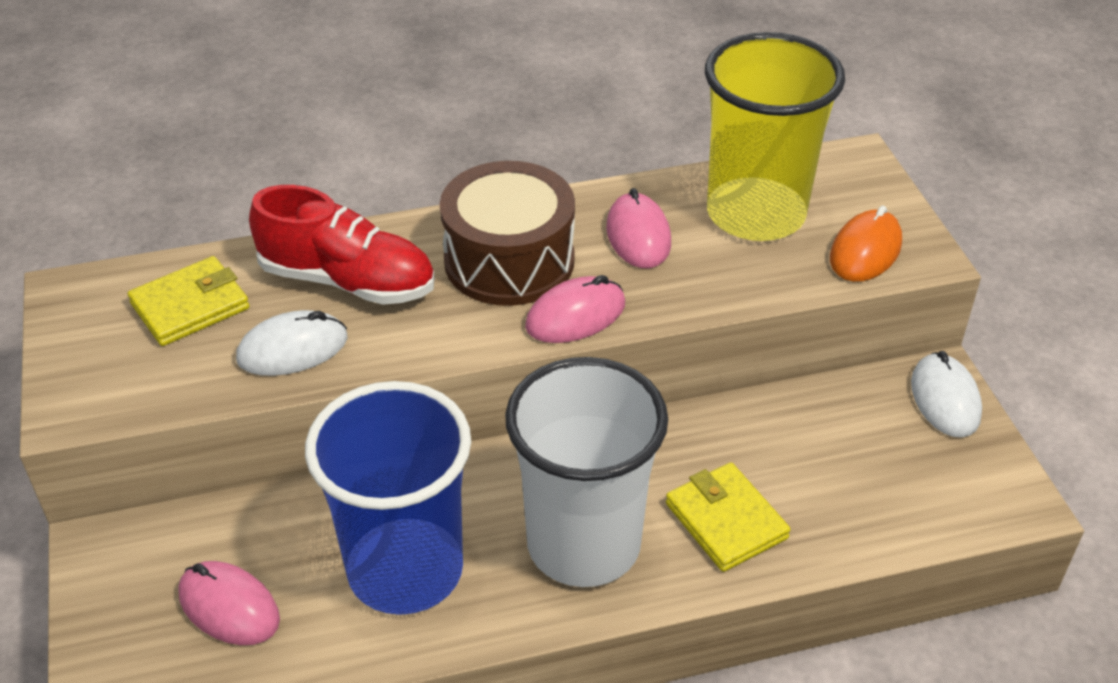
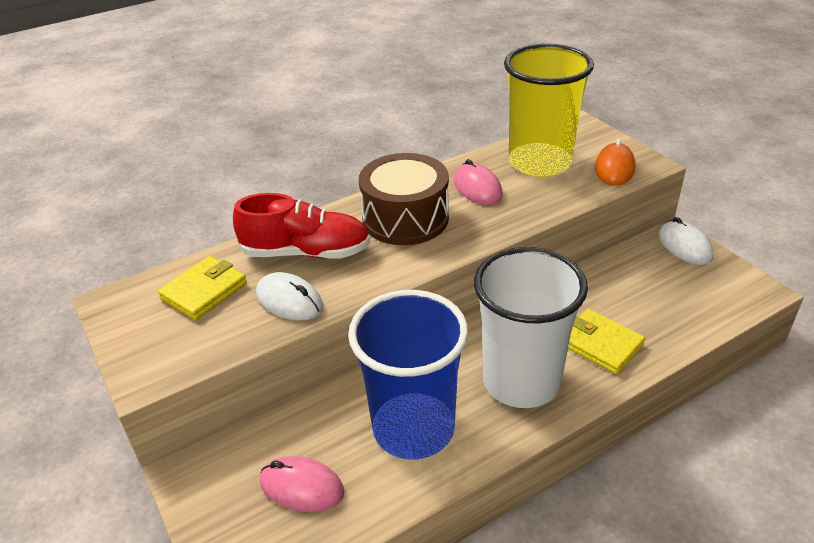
camera: 15 degrees left, 5 degrees down
(292, 349) = (289, 301): white mouse -> white mouse turned 75 degrees clockwise
(575, 316) = (465, 239): pink mouse -> none

